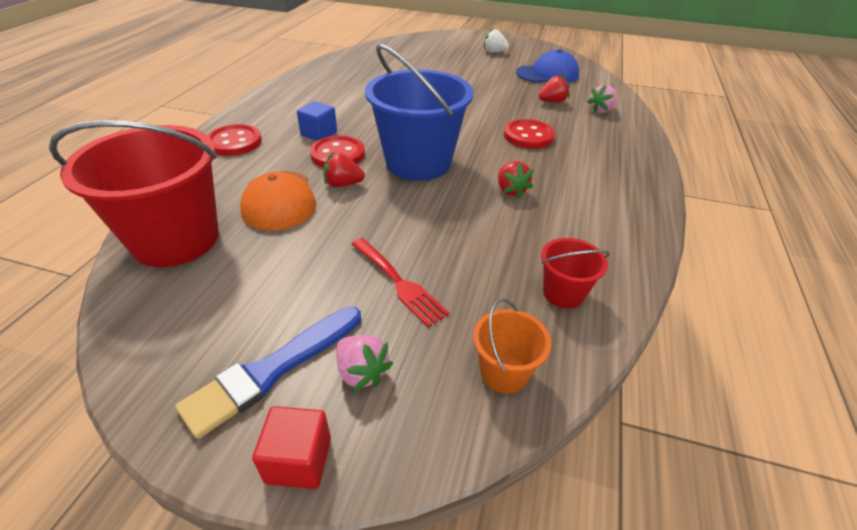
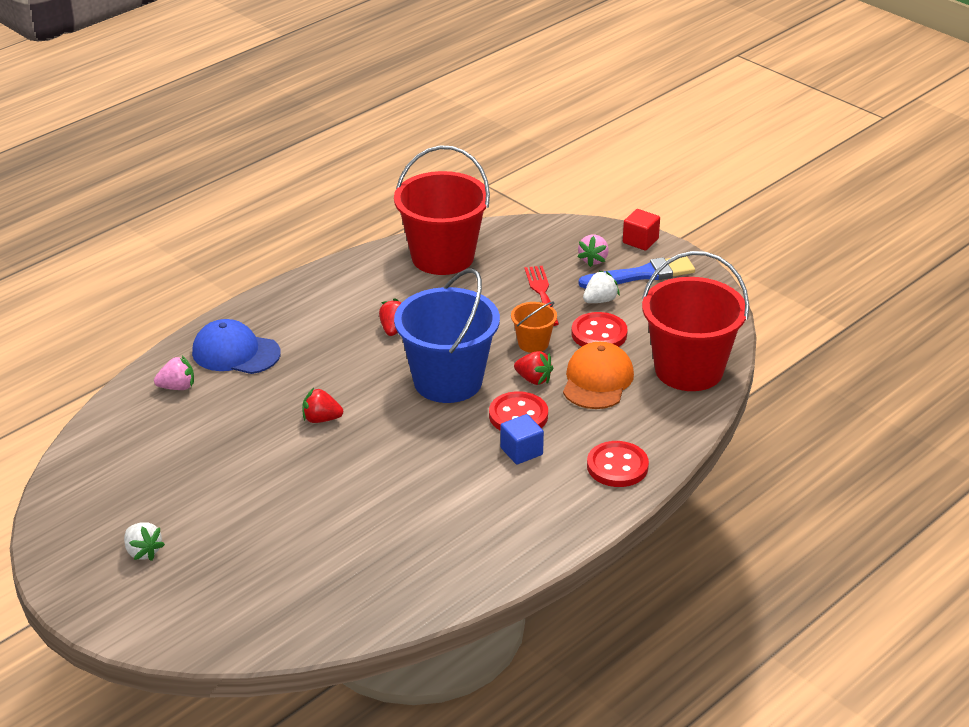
camera: 150 degrees left, 5 degrees down
(317, 298) = (600, 300): none -> white strawberry
(362, 372) = (593, 260): pink strawberry -> pink strawberry turned 150 degrees counterclockwise
(504, 372) = (517, 238): orange bucket -> orange bucket (533, 343)
(528, 136) = (306, 378): red button -> red button (599, 334)
(547, 74) = (142, 470): blue cap -> blue cap (235, 352)
(552, 102) = (212, 417): red strawberry -> red strawberry (321, 419)
(563, 293) = (442, 257): red bucket -> red bucket, size x2.18

